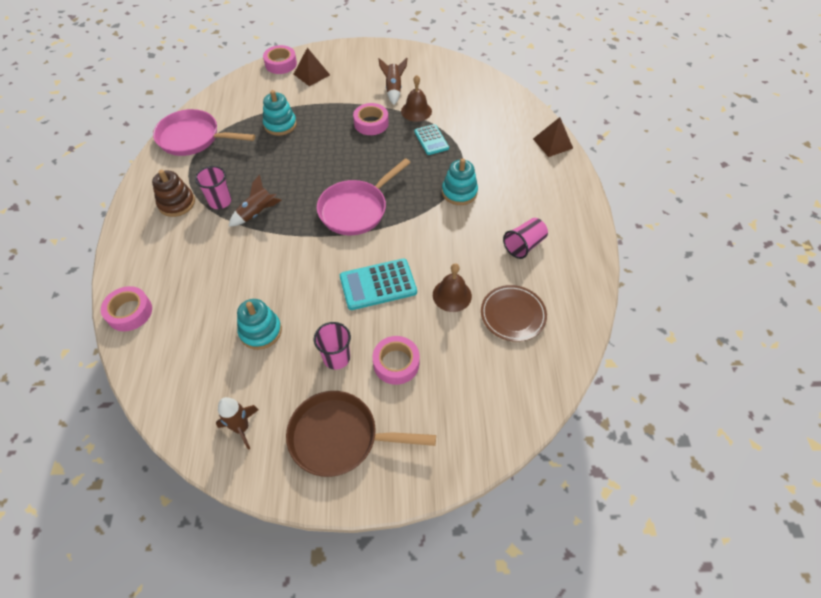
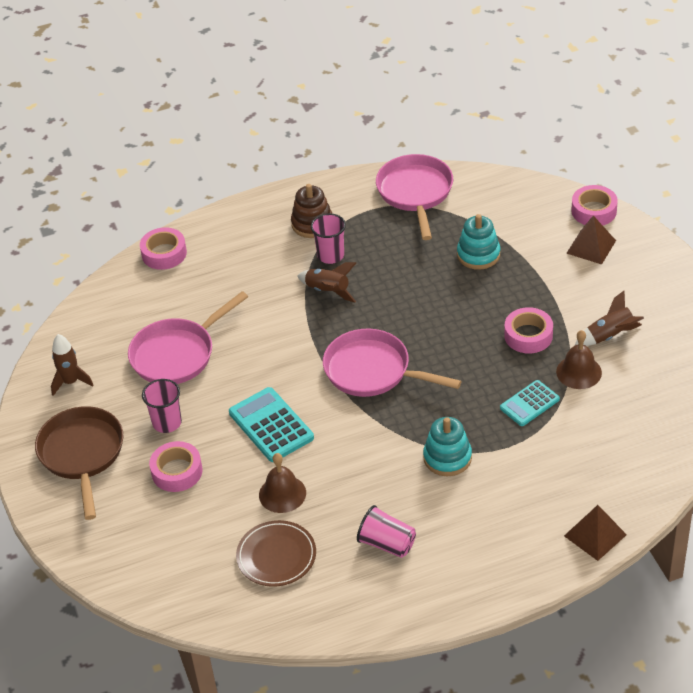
camera: 75 degrees right, 10 degrees down
(260, 331) = (177, 354): turquoise stacking toy -> pink pan

